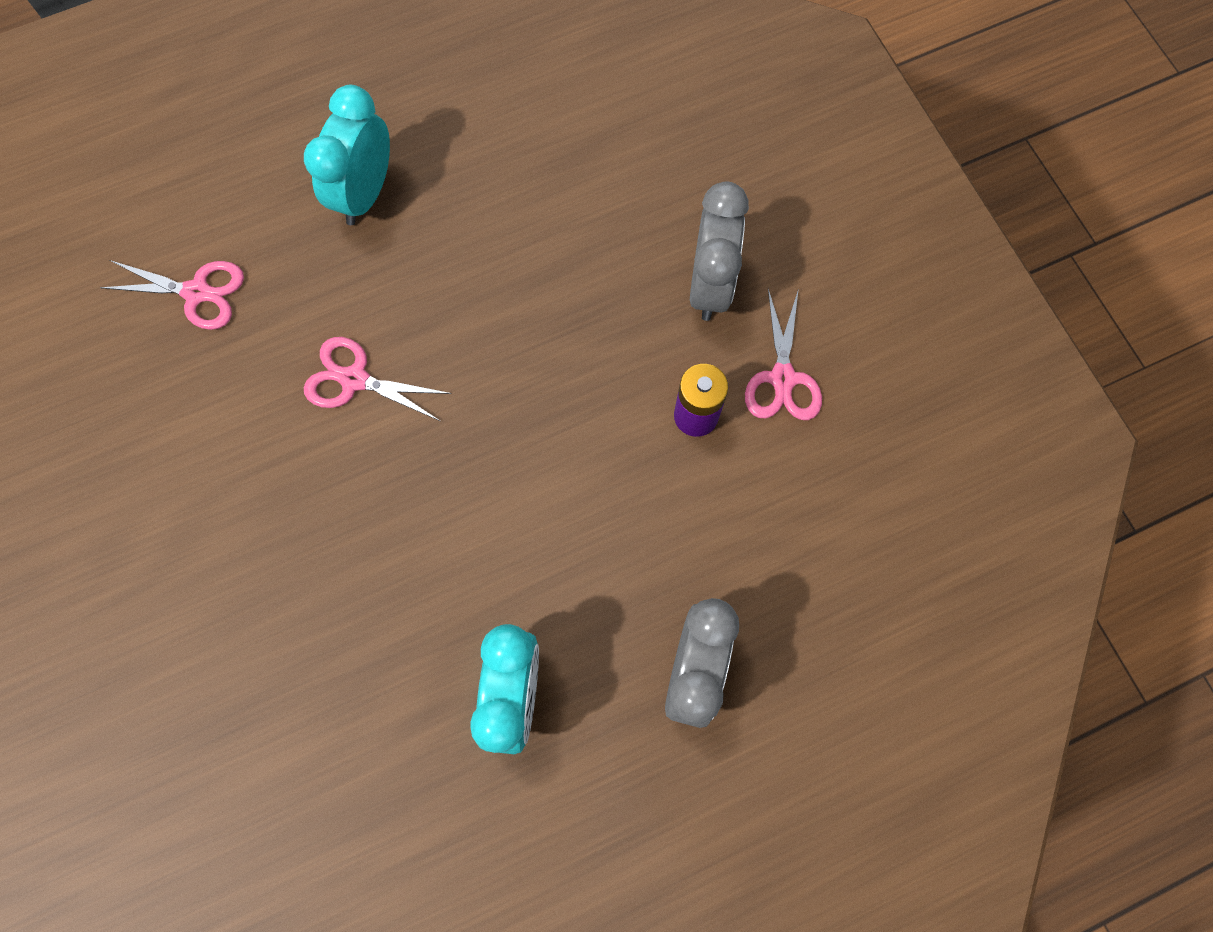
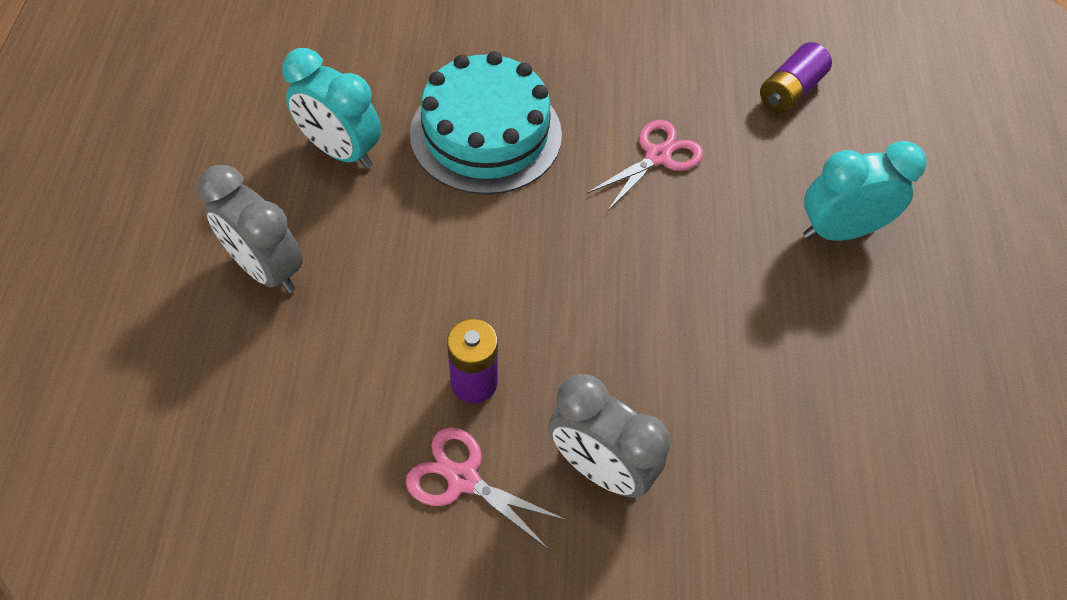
camera: 115 degrees right, 15 degrees down
(197, 292) = (790, 91): pink scissors -> purple battery
(365, 193) = (839, 230): turquoise clock -> turquoise clock turned 60 degrees counterclockwise
(411, 559) = (486, 134): none -> turquoise cake

